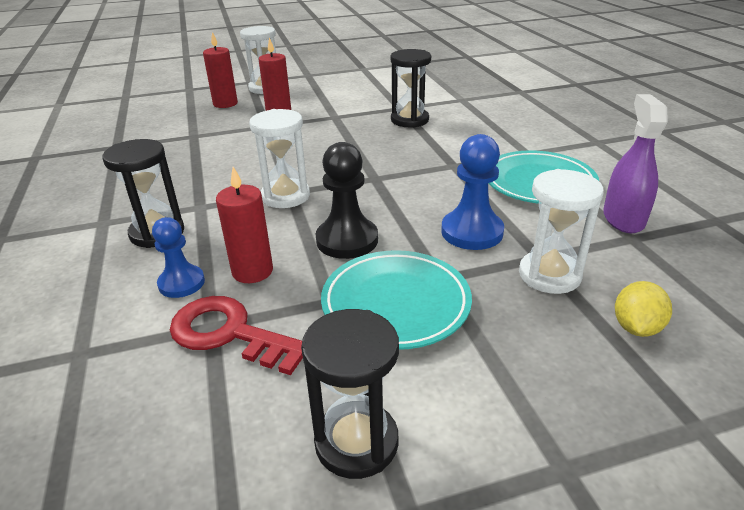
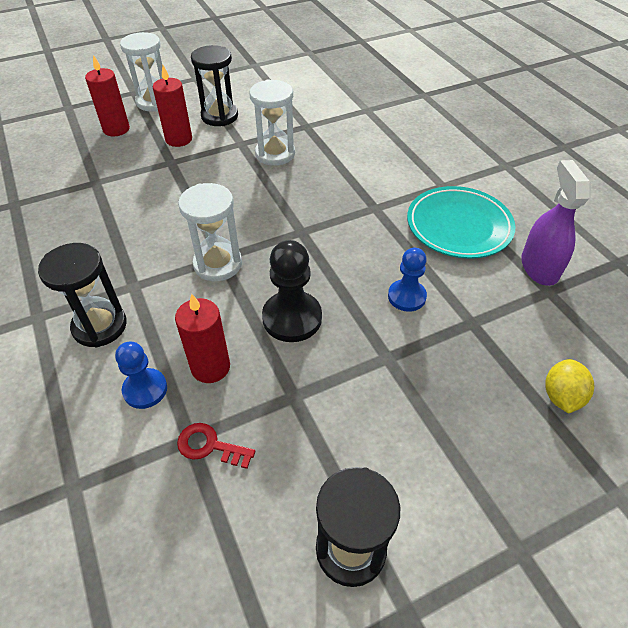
camera: 10 degrees left, 15 degrees up
(229, 334) = (209, 446): red key -> red key, size x0.56
(396, 304) = (353, 392): turquoise plate -> none
(409, 120) = (319, 144): black hourglass -> black hourglass (219, 116)
(472, 232) = (406, 297): blue pawn -> blue pawn, size x0.66
(549, 275) = (483, 343): white hourglass -> white hourglass (275, 154)

